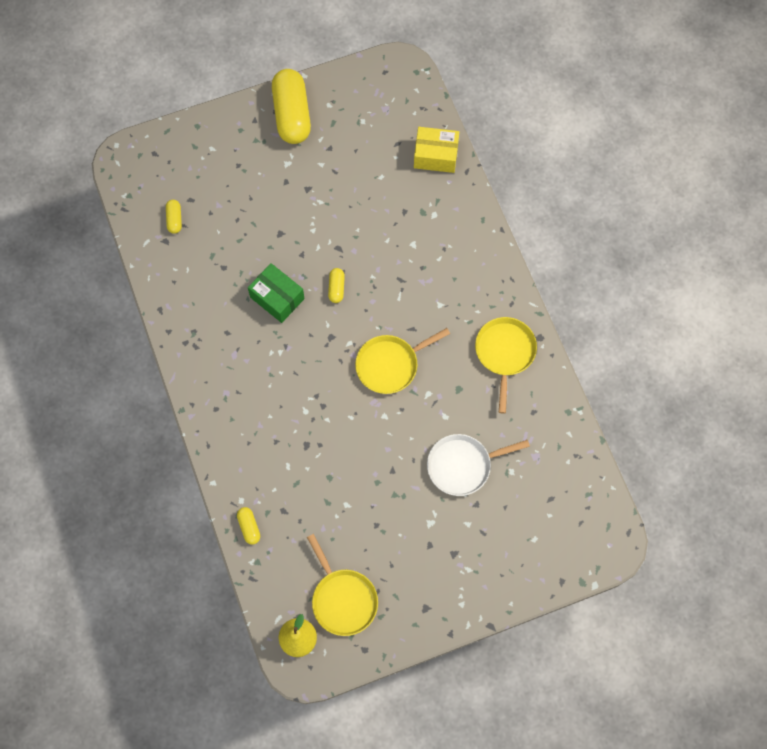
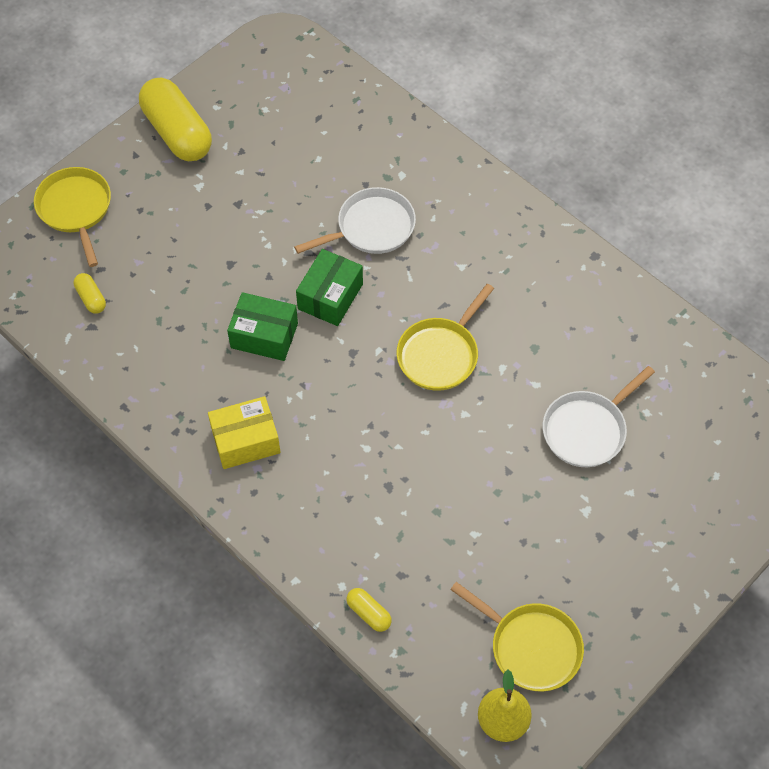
camera: 25 degrees left, 10 degrees down
(336, 288) = (330, 296): yellow capsule -> green box
(391, 247) = (371, 228): none -> white pan
(435, 156) = (369, 113): yellow box -> yellow box (245, 440)
(504, 353) = (565, 288): yellow pan -> yellow pan (76, 209)

